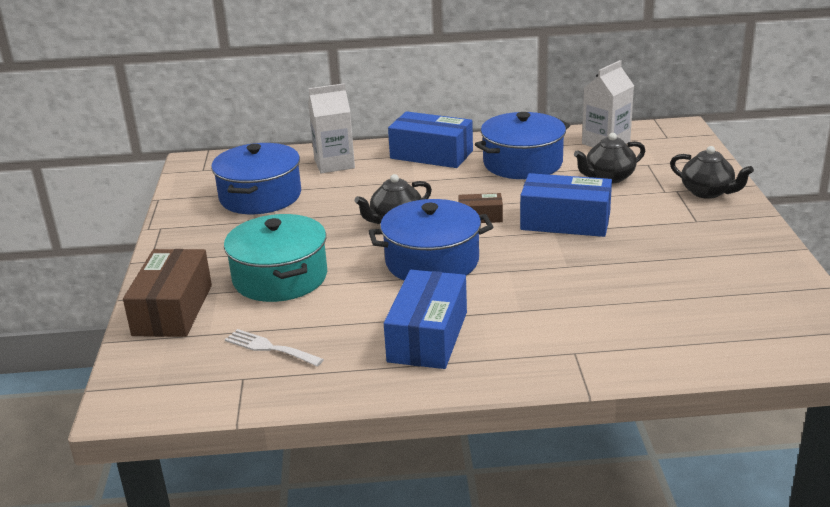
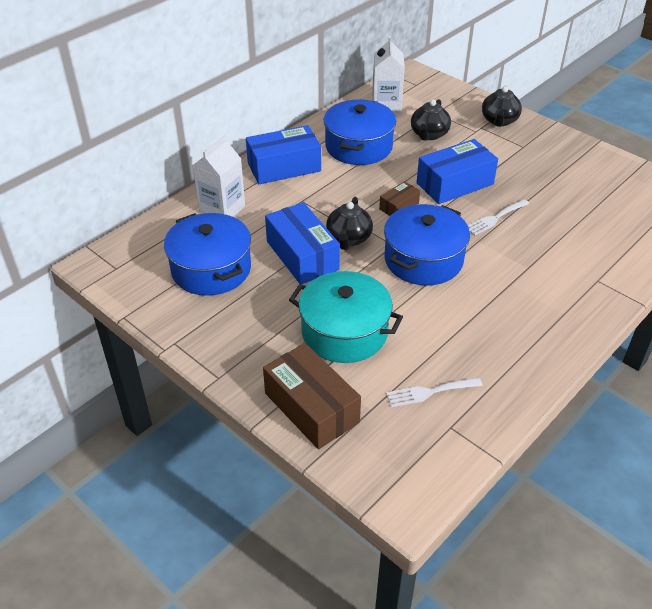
camera: 45 degrees left, 15 degrees up
(427, 337) = (508, 319): blue box -> blue box (302, 255)
(557, 262) = (495, 218): none -> white fork
(707, 192) = (499, 121): black teapot -> black teapot turned 105 degrees clockwise

